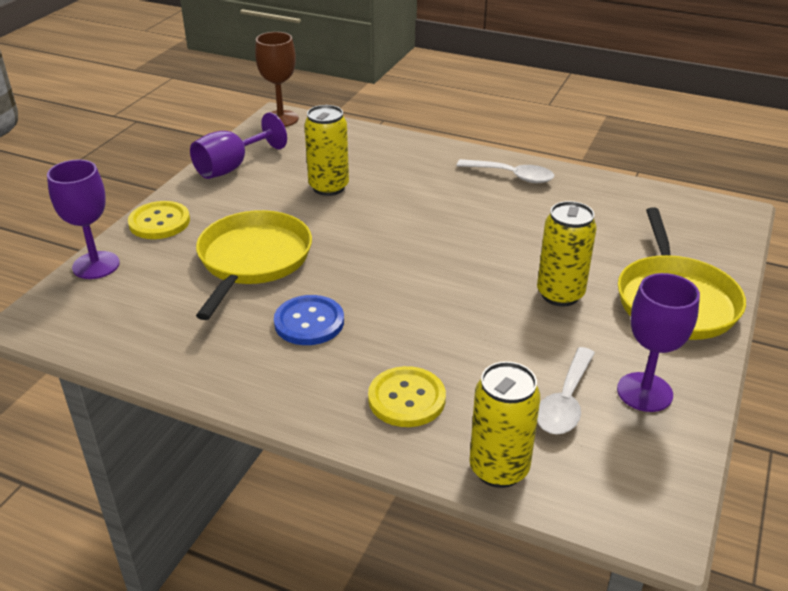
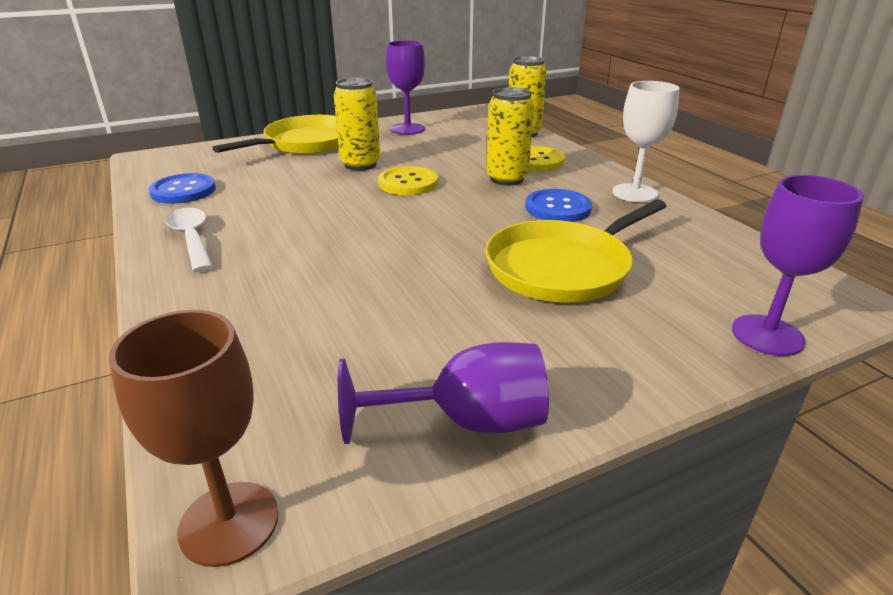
camera: 140 degrees left, 5 degrees down
(159, 222) = (654, 363): yellow button -> yellow button (408, 183)
(252, 385) = (634, 193): none -> white goblet
(329, 187) = (380, 312): yellow can -> yellow can (507, 179)
(565, 402) = (452, 137): white spoon -> none
(613, 200) = (183, 191): none -> blue button

